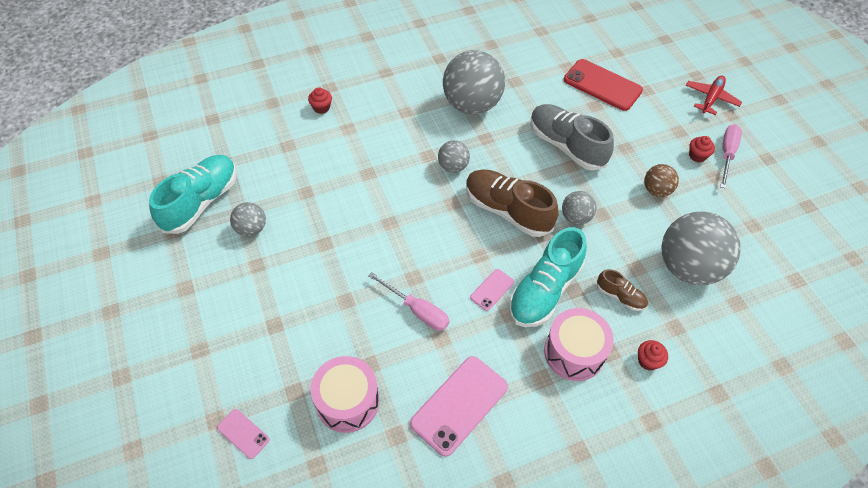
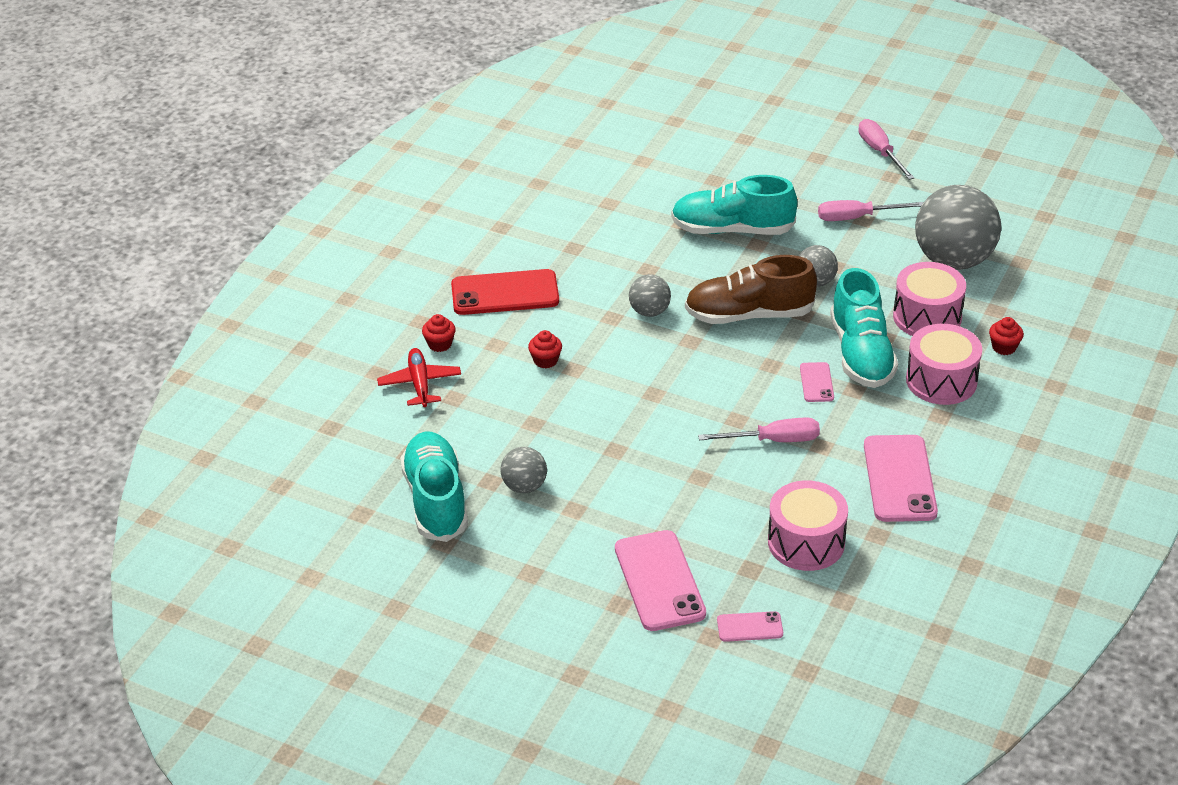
camera: 40 degrees left, 15 degrees down
(238, 353) = (659, 581): none -> pink phone
(471, 104) = (594, 249): grey ball -> none
(566, 146) = (732, 230): grey shoe -> turquoise shoe
(602, 85) = (698, 158): red phone -> red phone (505, 293)
(620, 296) = (927, 317): brown shoe -> pink drum
(656, 190) = (857, 217): brown ball -> pink screwdriver
(697, 156) = (857, 168): red cupcake -> red cupcake (545, 360)
(711, 98) = (811, 112): red plane -> red plane (420, 384)

